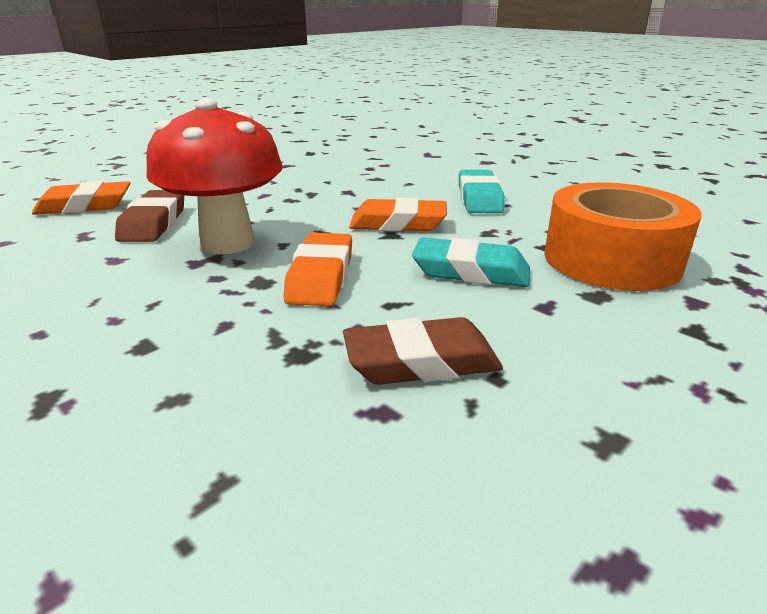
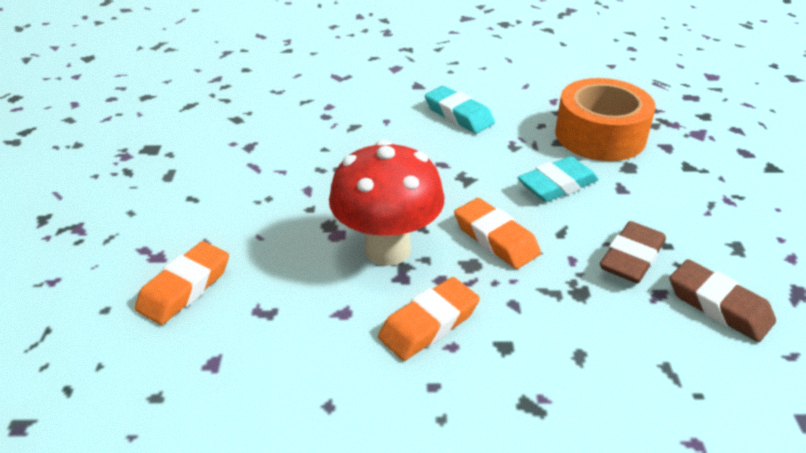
camera: 45 degrees left, 10 degrees up
(153, 223) = (292, 267): brown eraser -> brown eraser (718, 306)
(398, 224) = (455, 167): orange eraser -> orange eraser (429, 324)

